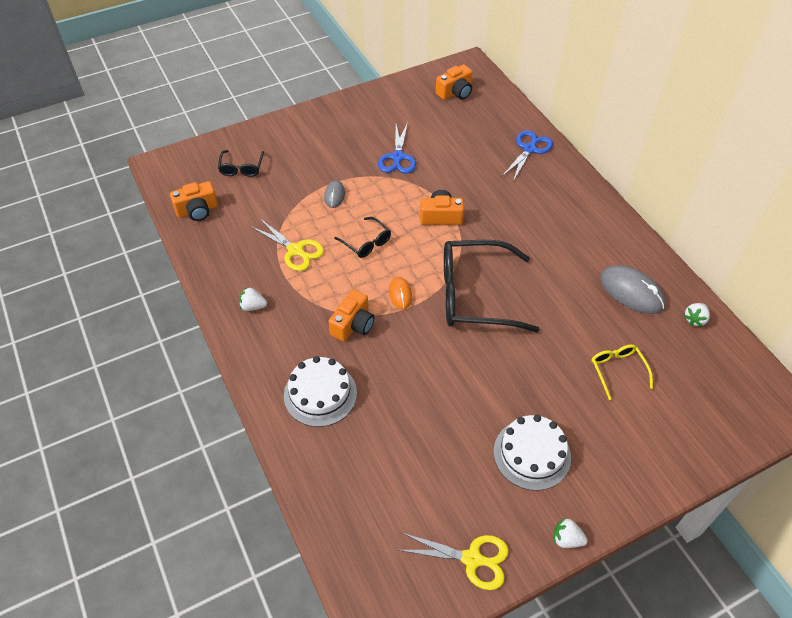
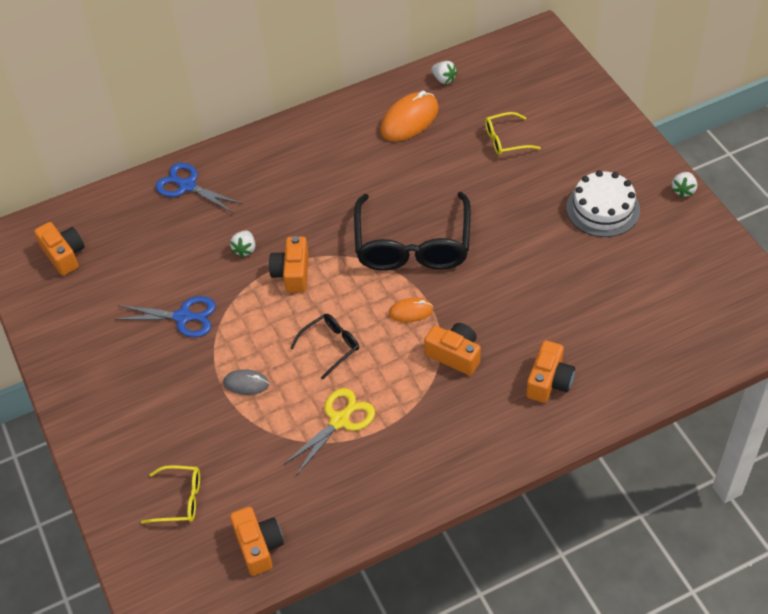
camera: 85 degrees left, 0 degrees up
(241, 168) = (180, 499): black glasses -> yellow glasses
(253, 306) = (429, 459): white strawberry -> white strawberry (245, 249)
(320, 394) = (549, 381): white cake -> orange camera
(472, 559) = (712, 255): yellow scissors -> none
(631, 292) = (409, 120): grey mouse -> orange mouse

